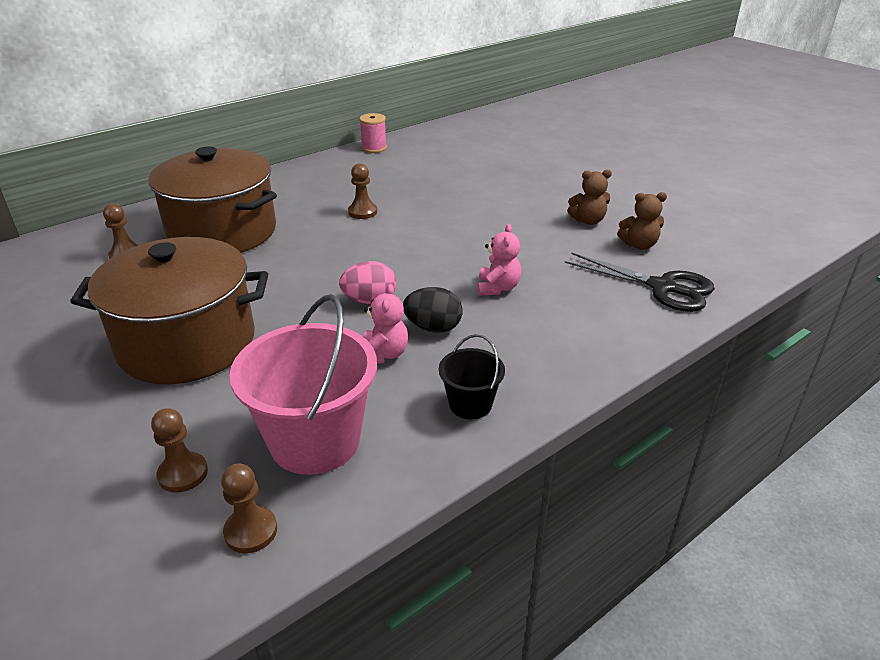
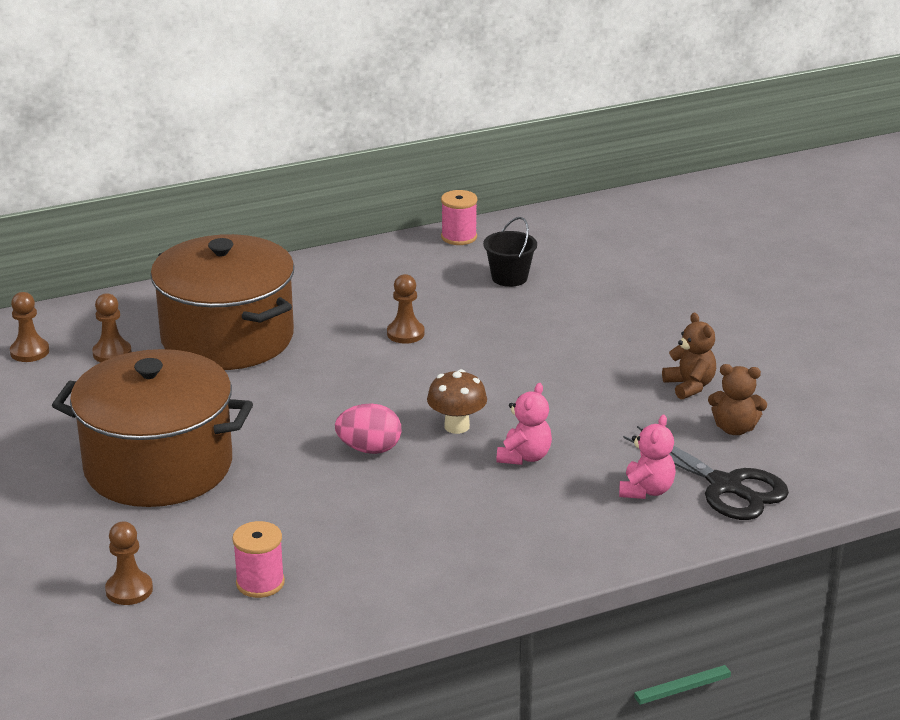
camera: 15 degrees right, 5 degrees down
(251, 531) = (178, 647): brown pawn -> brown pawn (29, 352)
(315, 441) = (260, 583): pink bucket -> pink spool
(383, 354) = (360, 511): pink teddy bear -> pink teddy bear (646, 490)
(433, 272) = (457, 426): none -> brown mushroom
(433, 327) = (427, 491): black egg -> none
(470, 404) = (429, 576): black bucket -> black bucket (509, 278)
(588, 221) = (689, 386): brown teddy bear -> brown teddy bear turned 120 degrees counterclockwise

